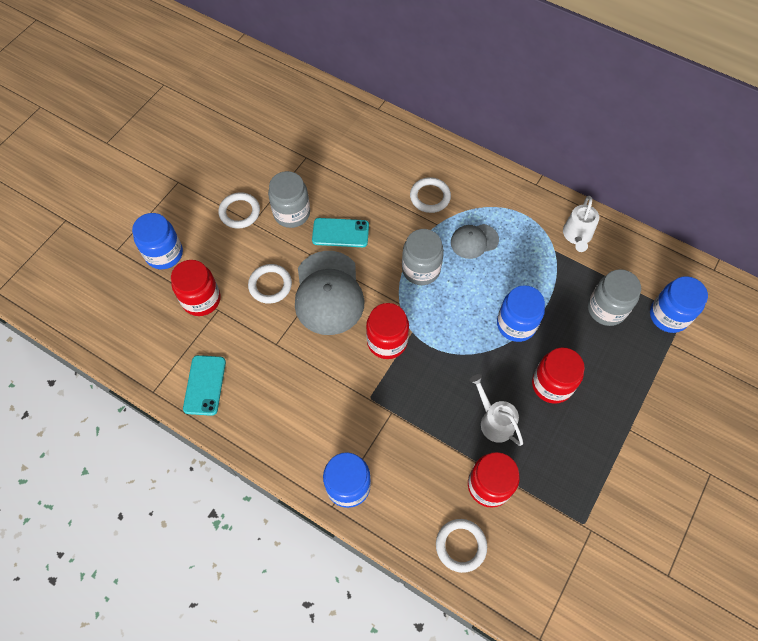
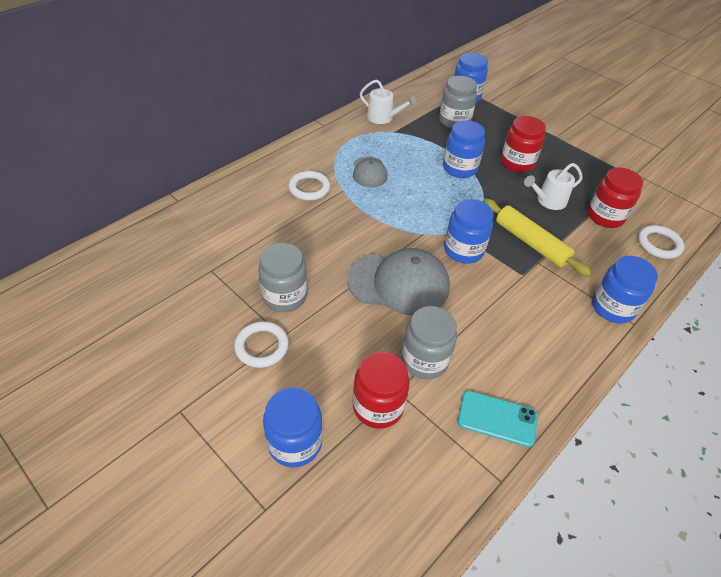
camera: 80 degrees left, 15 degrees down
(270, 285) = (376, 332): white ring -> none
(340, 233) = (327, 260): turquoise phone -> none
(387, 341) = (463, 250): red jar -> blue jar
(418, 404) = (530, 243): none -> yellow rolling pin
(421, 269) = (389, 211): grey jar -> grey jar (424, 360)

